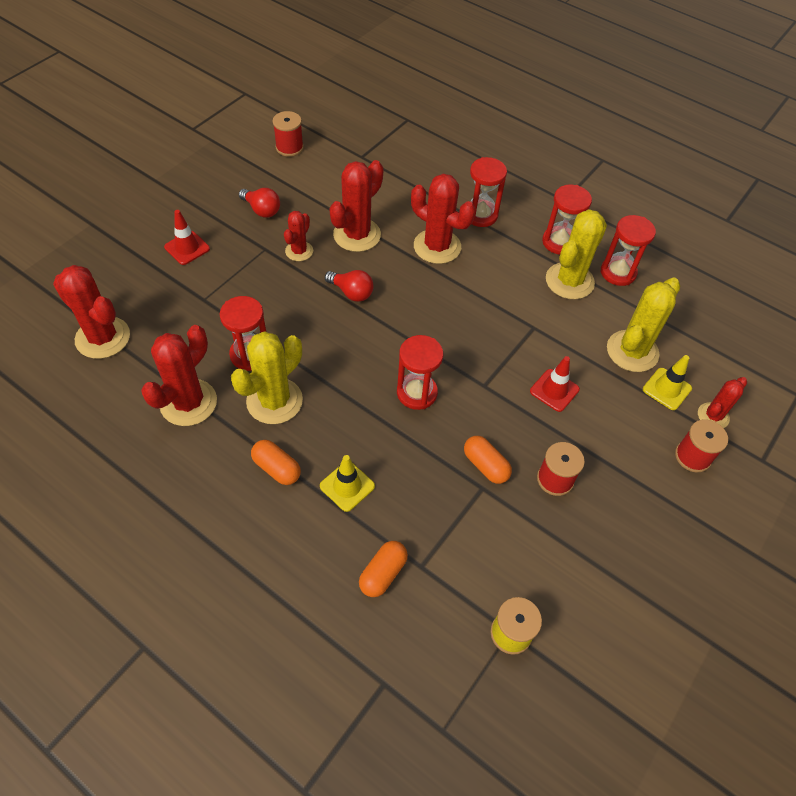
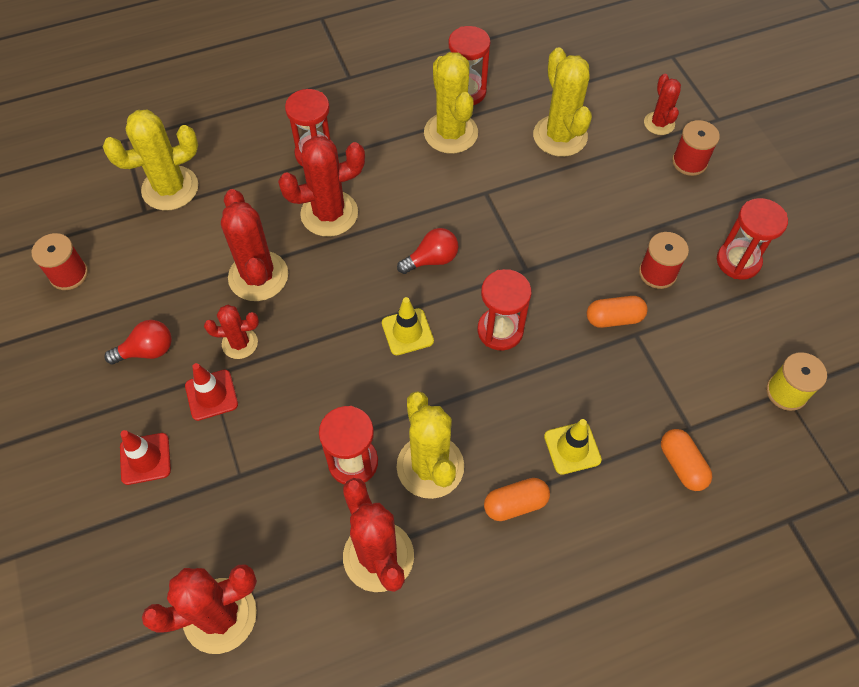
camera: 55 degrees left, 5 degrees up
(299, 251) = (240, 343): red cactus -> red cactus turned 60 degrees counterclockwise
(351, 292) = (335, 322): red light bulb -> red light bulb (432, 260)
(389, 159) = (170, 188): none -> yellow cactus
(554, 390) = (565, 218): red traffic cone -> red traffic cone (211, 395)
(559, 242) = (398, 112): red hourglass -> red hourglass (738, 261)
(666, 389) = (614, 137): yellow traffic cone -> yellow traffic cone (407, 332)

